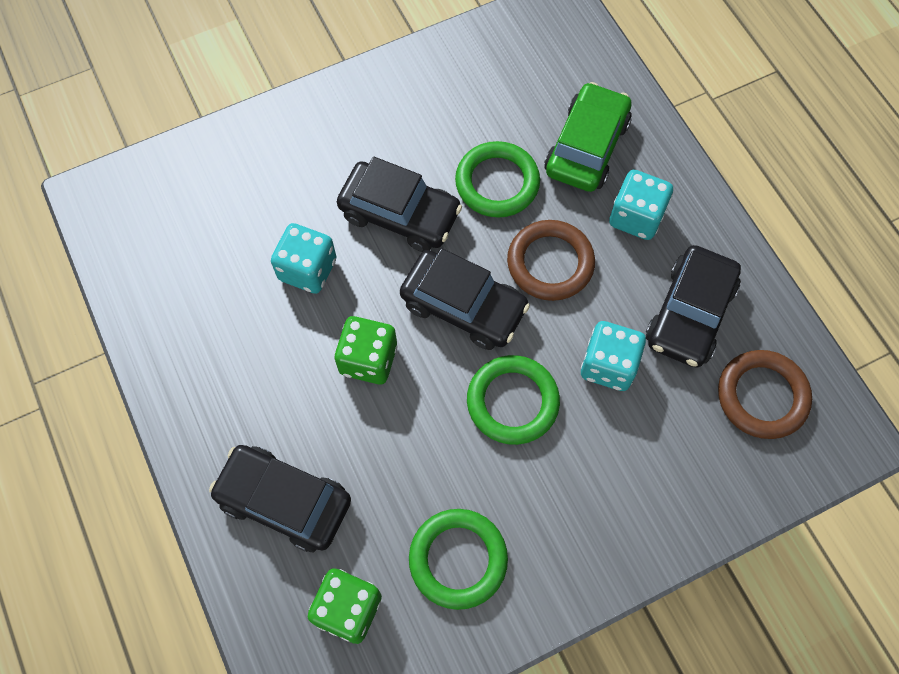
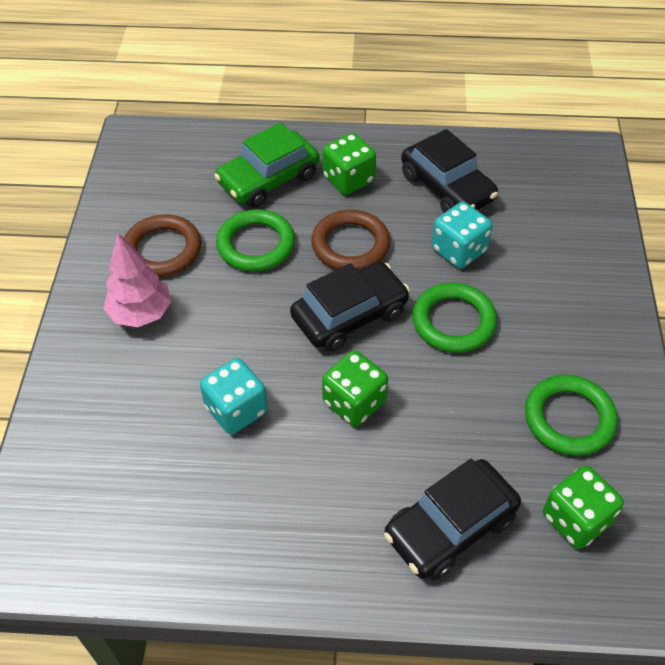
camera: 60 degrees left, 15 degrees down
(362, 139) = (141, 313): none -> pink tree
(399, 214) = (234, 320): black car -> none
(586, 147) = (268, 179): green car -> green car turned 90 degrees counterclockwise
(636, 217) = (348, 179): turquoise dice -> green dice
(762, 396) = (534, 181): brown ring -> brown ring (162, 250)

